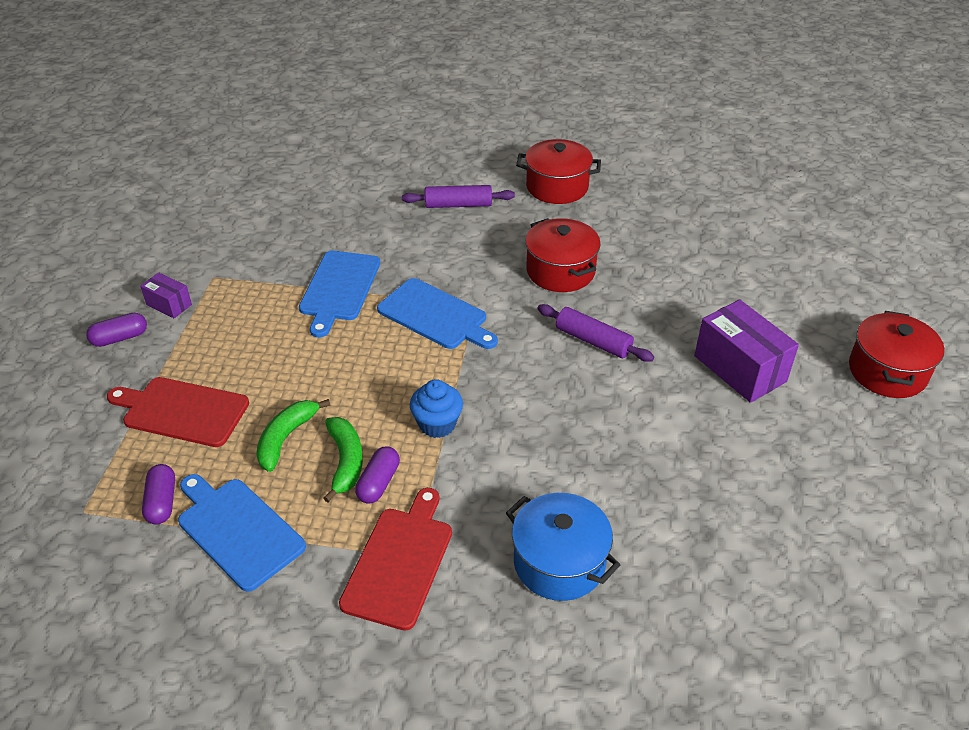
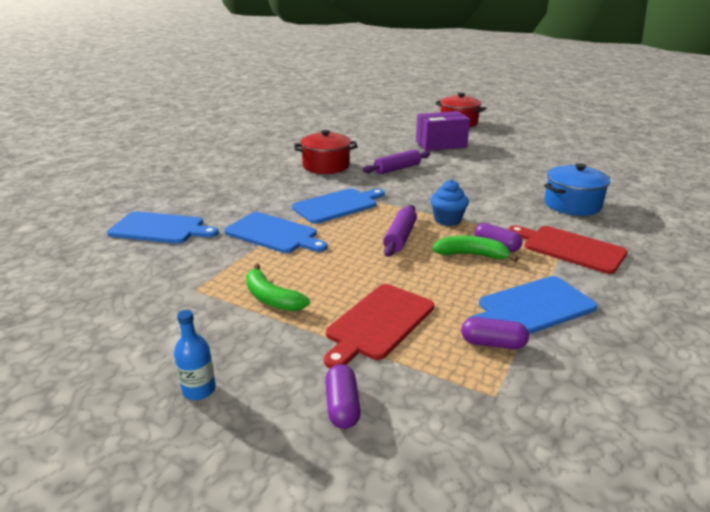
camera: 70 degrees left, 15 degrees down
(74, 332) = (199, 390): none -> blue bottle
(120, 338) = (240, 354): purple capsule -> purple capsule (342, 406)
(169, 304) = (213, 318): purple box -> none
(286, 438) = (437, 275): green banana -> green banana (271, 298)
(321, 210) = (160, 228): none -> blue cutting board
(458, 205) = (221, 181): purple rolling pin -> purple rolling pin (400, 237)
(557, 187) = (240, 153): red pot -> none

